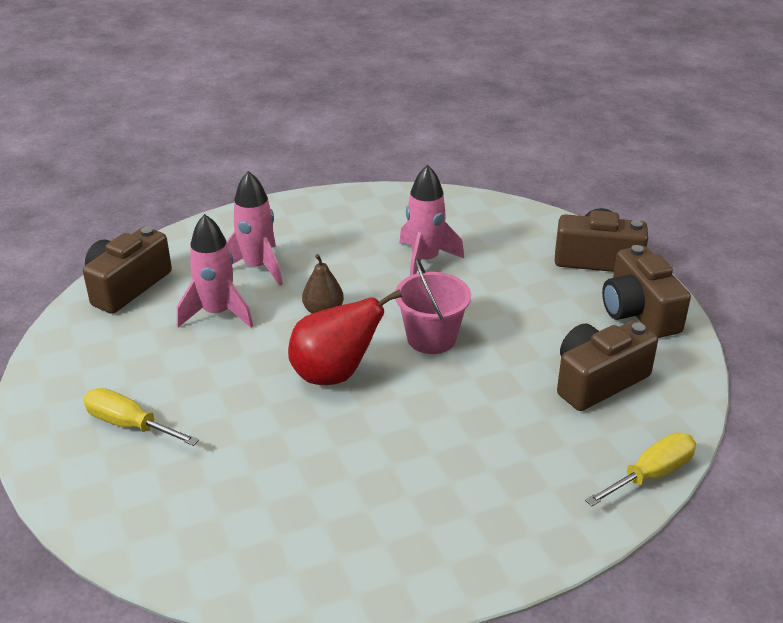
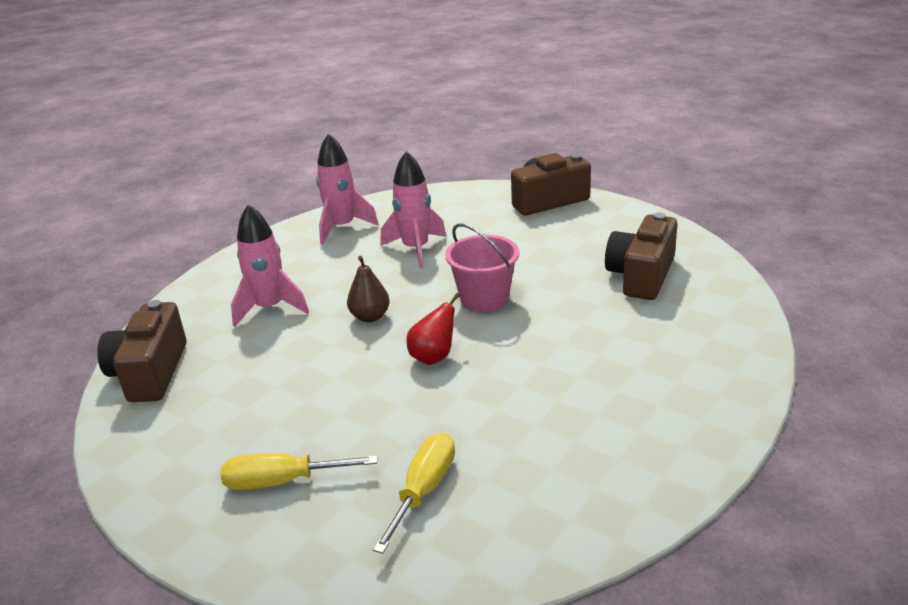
camera: 30 degrees left, 5 degrees down
(217, 313) = (271, 357): pink rocket -> pink rocket (342, 227)
(335, 374) = (434, 357): red pear -> red pear, size x0.60
(639, 312) = (616, 222): brown camera -> none
(651, 474) = (748, 318): yellow screwdriver -> yellow screwdriver (424, 490)

